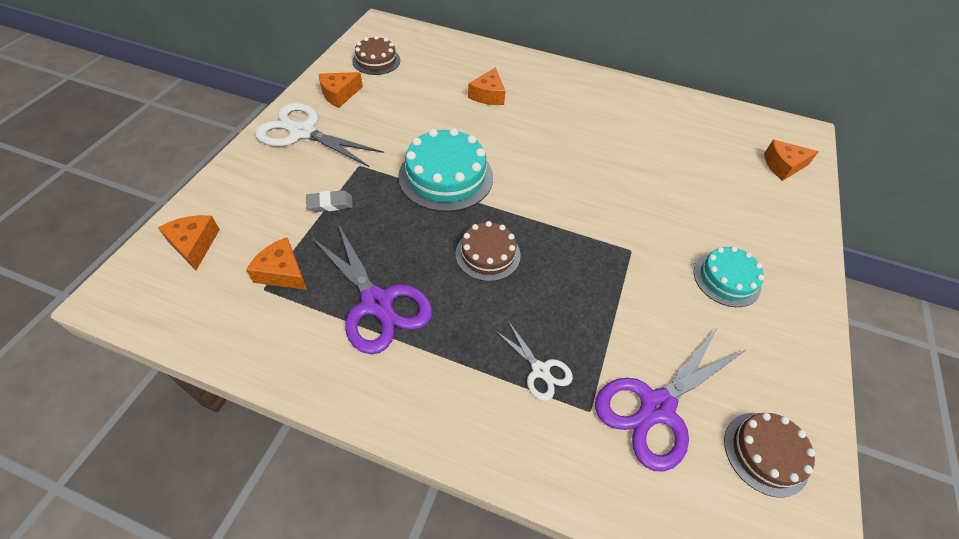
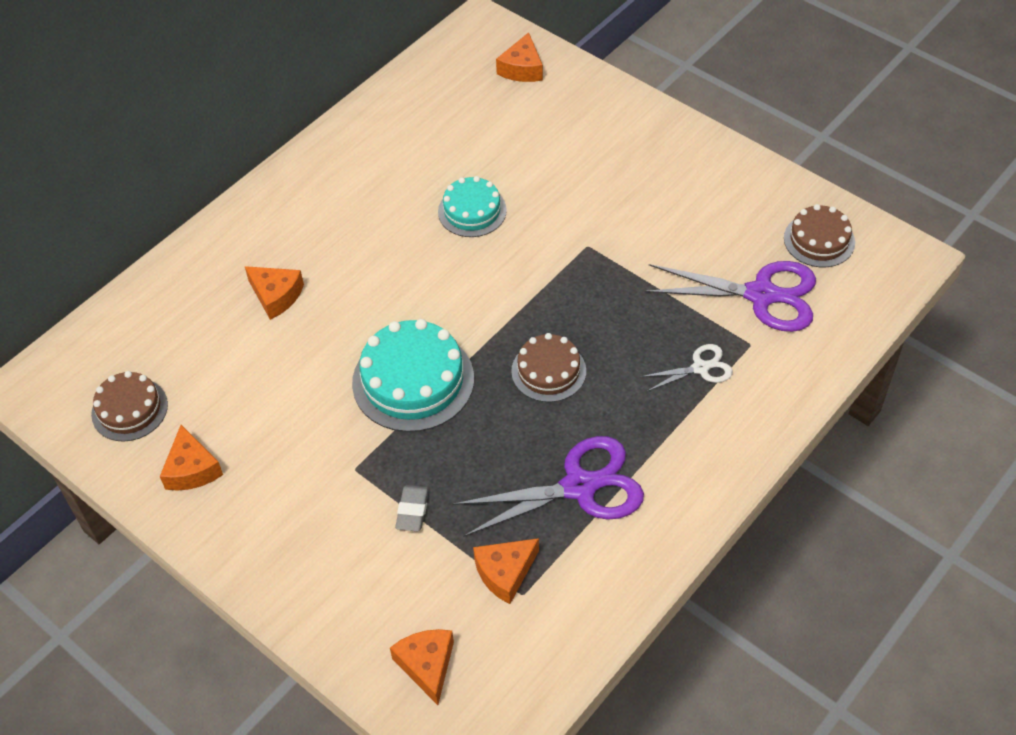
camera: 65 degrees left, 0 degrees up
(194, 245) = (427, 665): orange cheese -> orange cheese turned 75 degrees clockwise
(303, 132) = (259, 525): white scissors -> none
(657, 407) = (761, 295): purple scissors -> purple scissors turned 60 degrees counterclockwise
(726, 279) = (648, 186): turquoise cake -> turquoise cake (472, 211)

